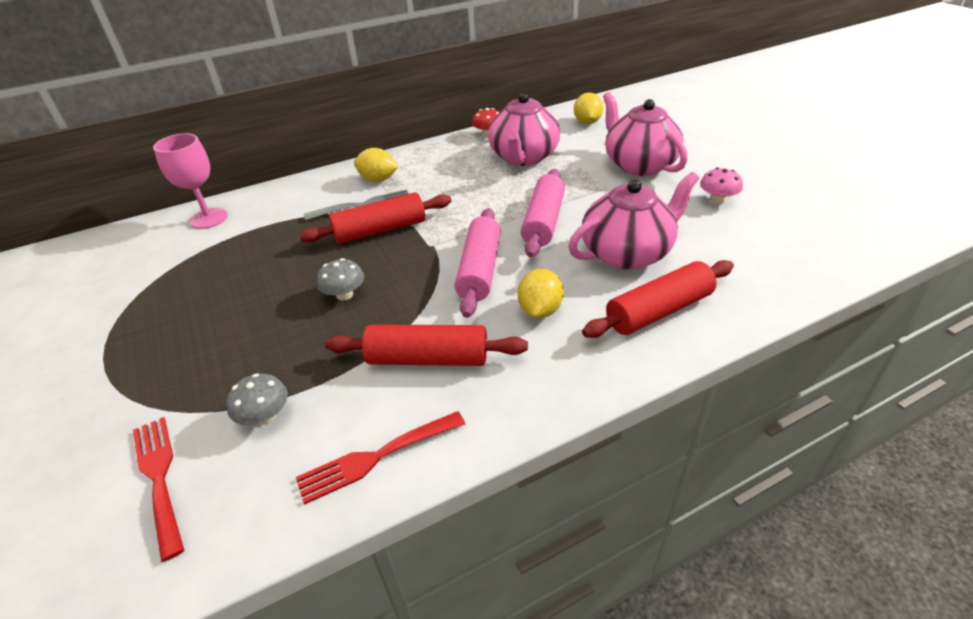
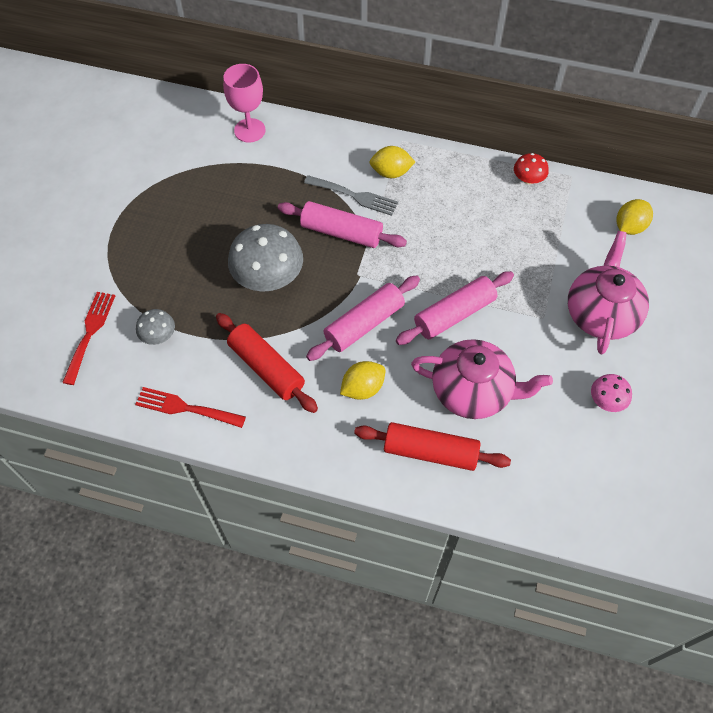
camera: 40 degrees right, 20 degrees up
(344, 295) = (268, 277): grey mushroom -> grey mushroom, size x1.98
(378, 179) = (391, 172): yellow lemon -> yellow lemon turned 60 degrees counterclockwise
(380, 230) = (341, 232): red rolling pin -> pink rolling pin
(523, 157) = (522, 231): pink teapot -> none

